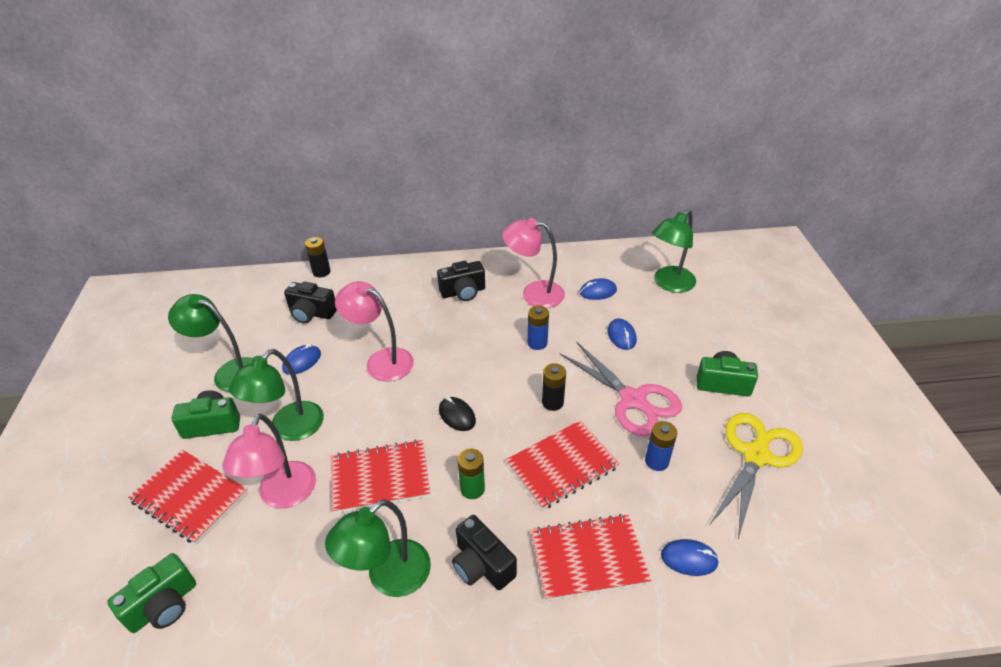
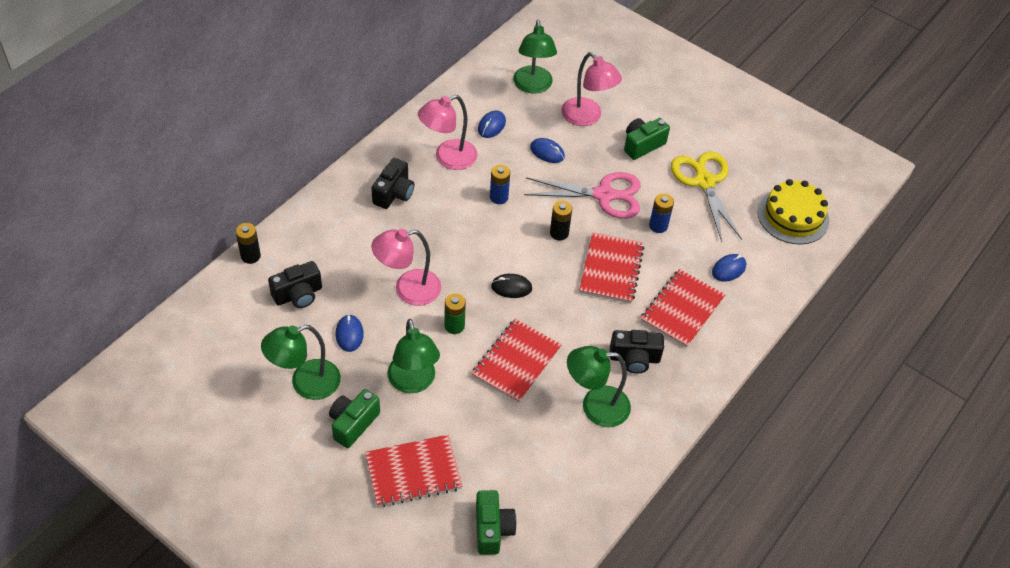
camera: 50 degrees left, 10 degrees up
(283, 496) = (472, 421): pink lamp -> pink lamp (587, 117)
(388, 577) = (595, 406): green lamp -> green lamp turned 90 degrees clockwise
(472, 489) = (578, 323): green battery -> green battery (454, 326)
(836, 563) = (793, 216): none -> yellow cake

